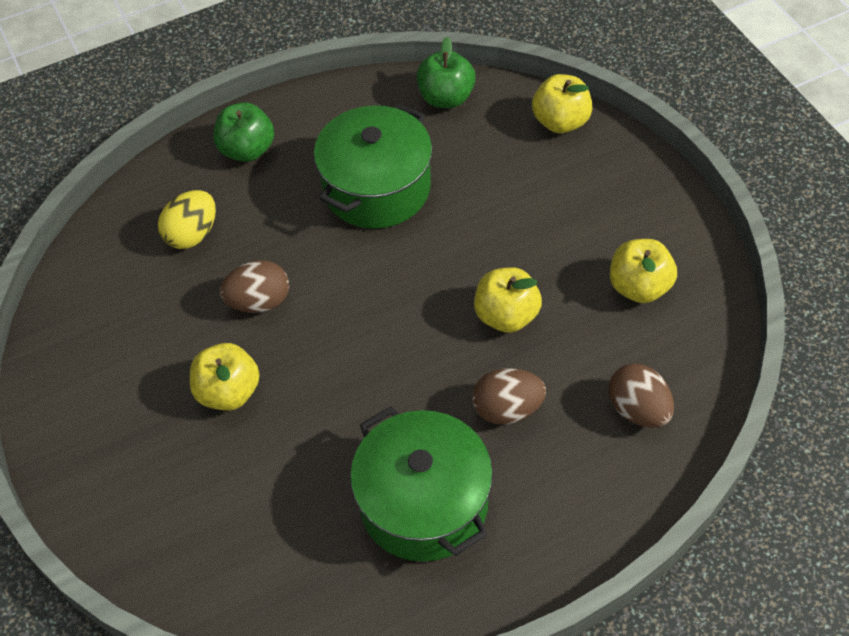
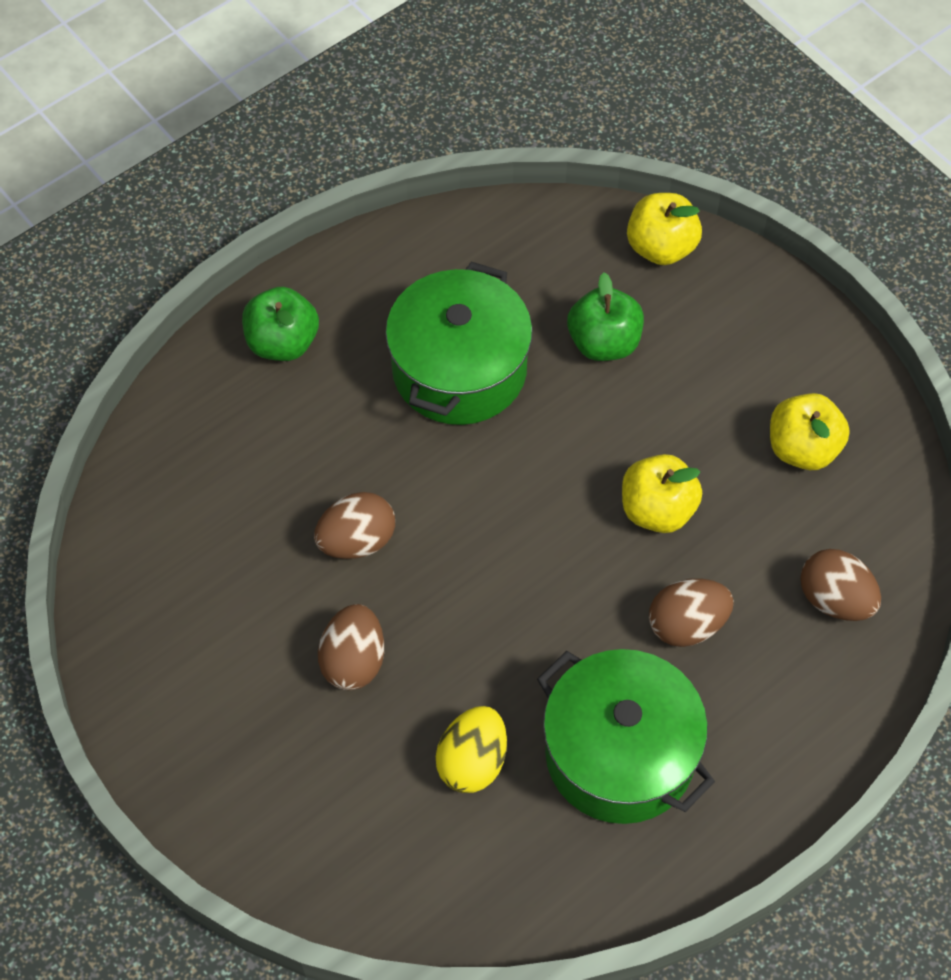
camera: 15 degrees left, 5 degrees up
(192, 234) = (247, 466): yellow egg -> yellow egg (472, 762)
(228, 392) = (353, 661): yellow apple -> brown egg
(446, 98) = (512, 235): green apple -> green apple (604, 343)

